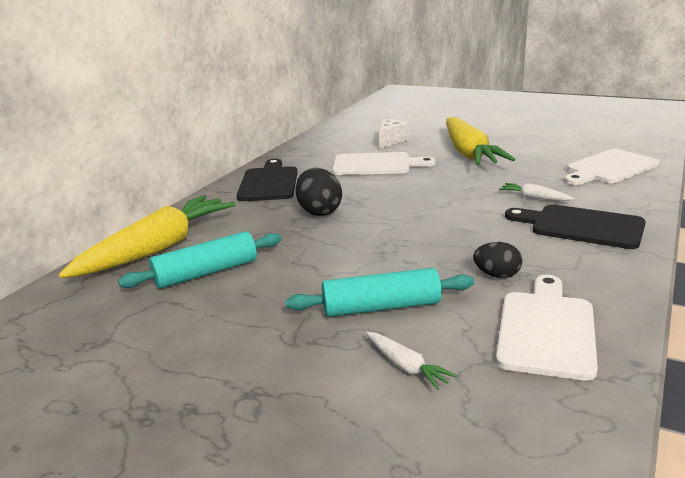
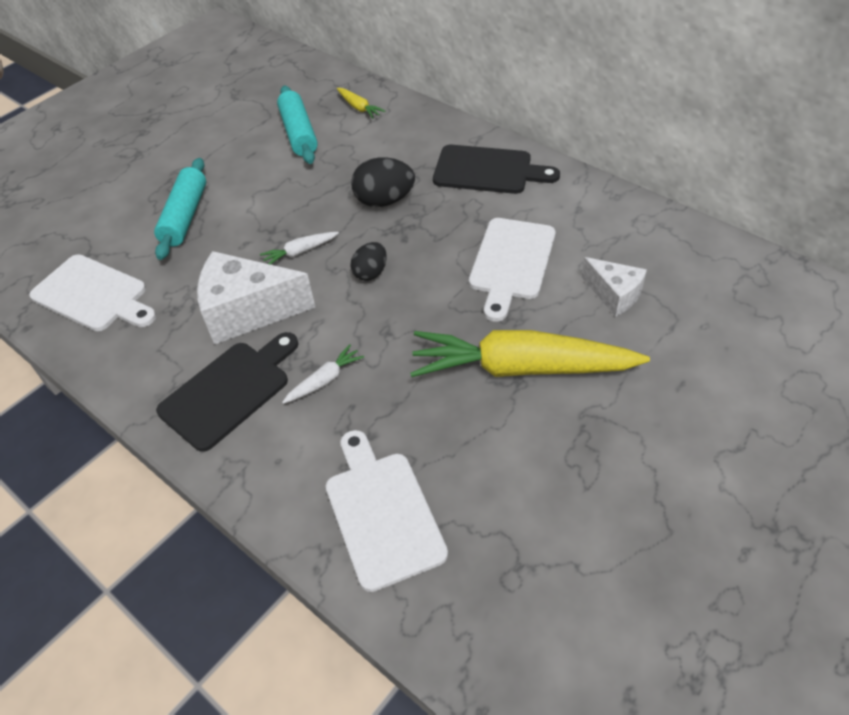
camera: 105 degrees right, 25 degrees up
(158, 248) = (359, 108): yellow carrot -> yellow carrot, size x0.41
(406, 367) = (110, 217): white carrot -> white carrot (300, 252)
(494, 238) = (248, 311): none -> white cheese
(497, 275) = (183, 292): black egg -> black egg (370, 273)

